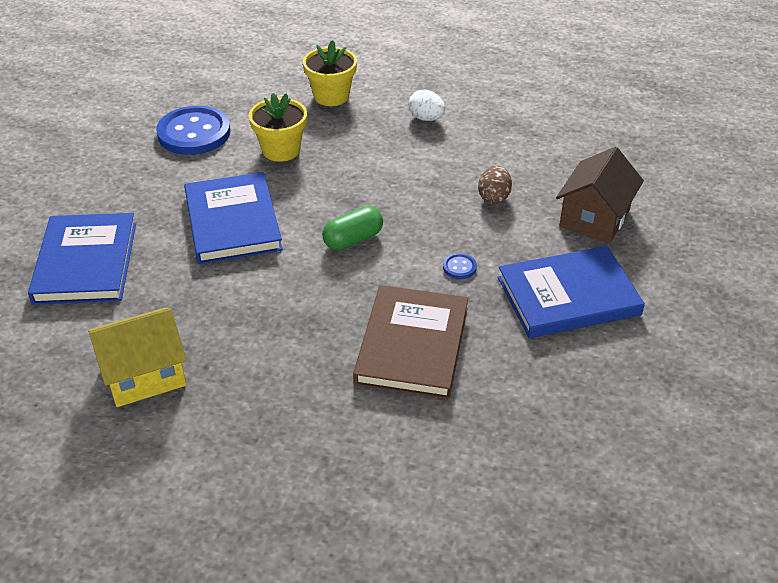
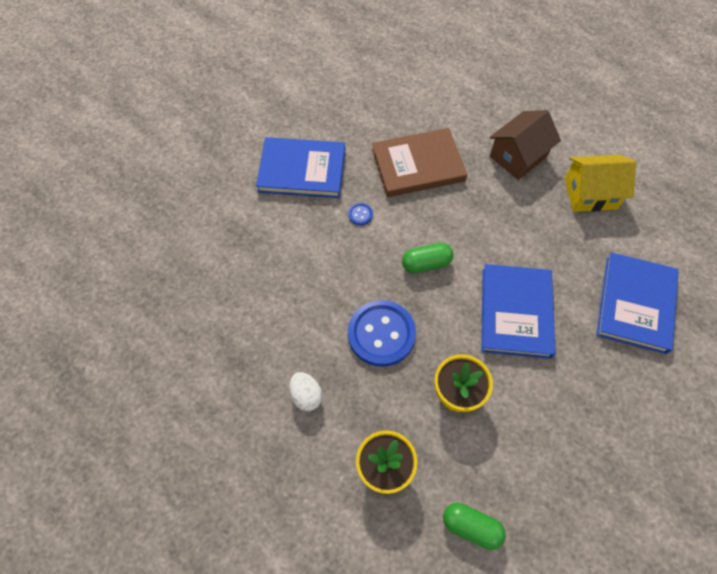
camera: 160 degrees left, 20 degrees up
(194, 133) = (537, 451): blue button -> blue button (381, 334)
(245, 84) = (471, 527): none -> green capsule
(412, 345) = (418, 165): brown book -> brown book turned 45 degrees clockwise
(494, 197) = (300, 273): brown egg -> none
(594, 218) = (239, 228): brown house -> brown house (518, 156)

